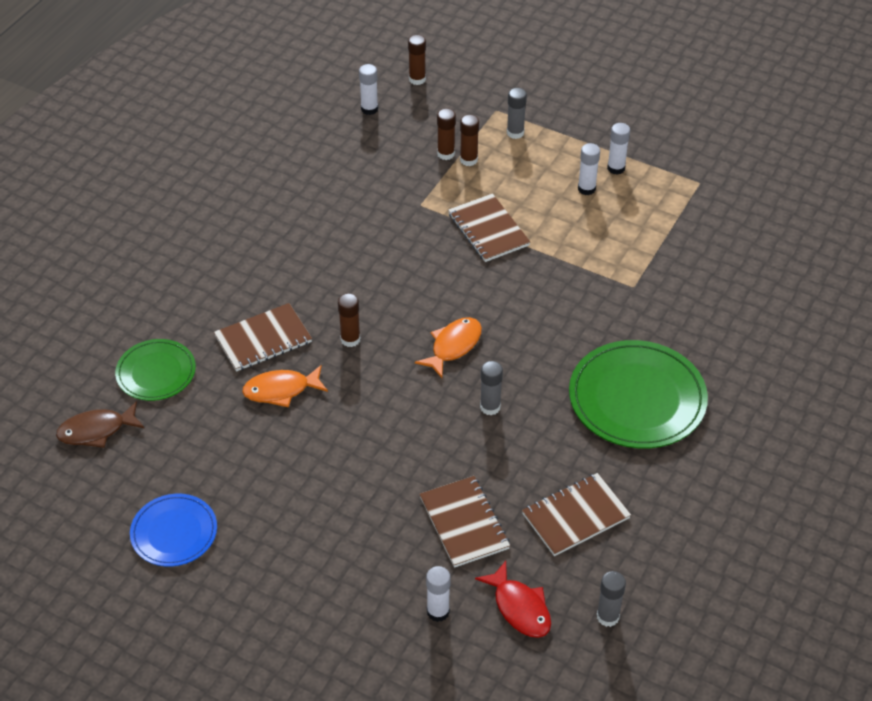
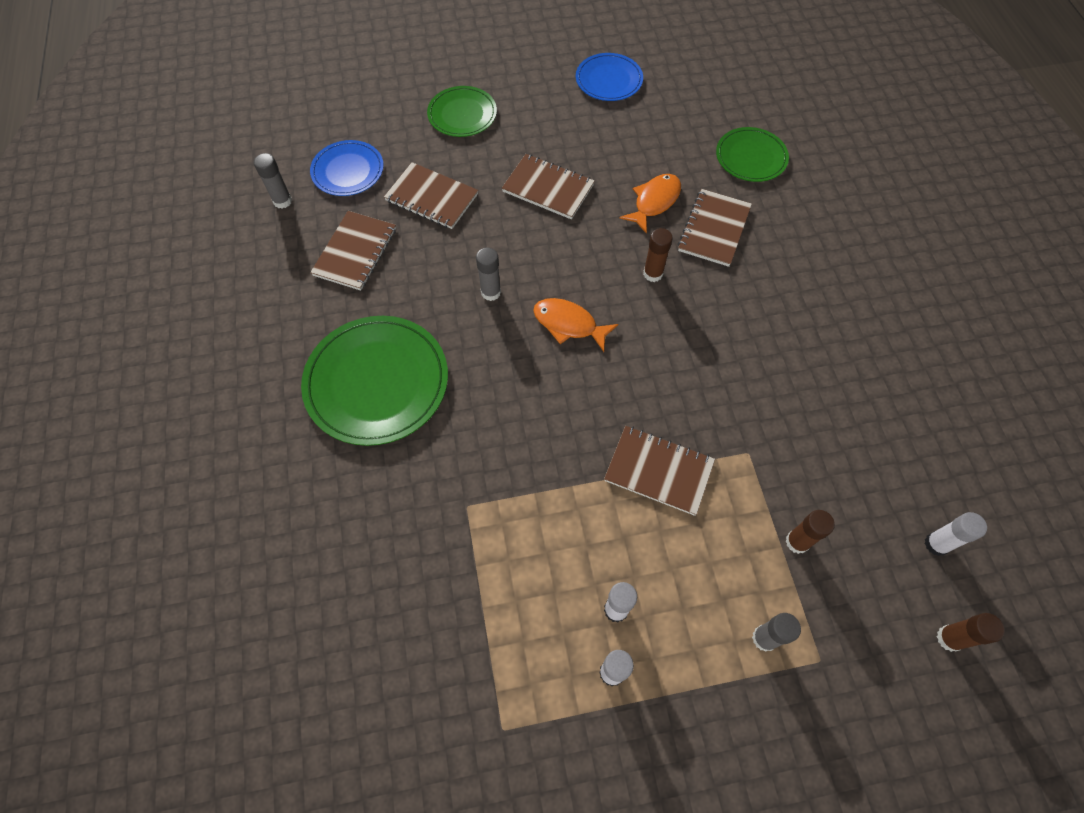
camera: 140 degrees right, 15 degrees up
(96, 430) = (733, 100): brown fish -> none
(353, 595) = (462, 114): none -> green plate
(354, 461) = (548, 188): none -> brown notebook
(438, 612) = (399, 137): white glue stick -> none
(453, 346) = (569, 324): orange fish -> orange fish turned 120 degrees clockwise
(468, 160) = (767, 552): brown glue stick -> none
(519, 607) = (348, 171): red fish -> blue plate

